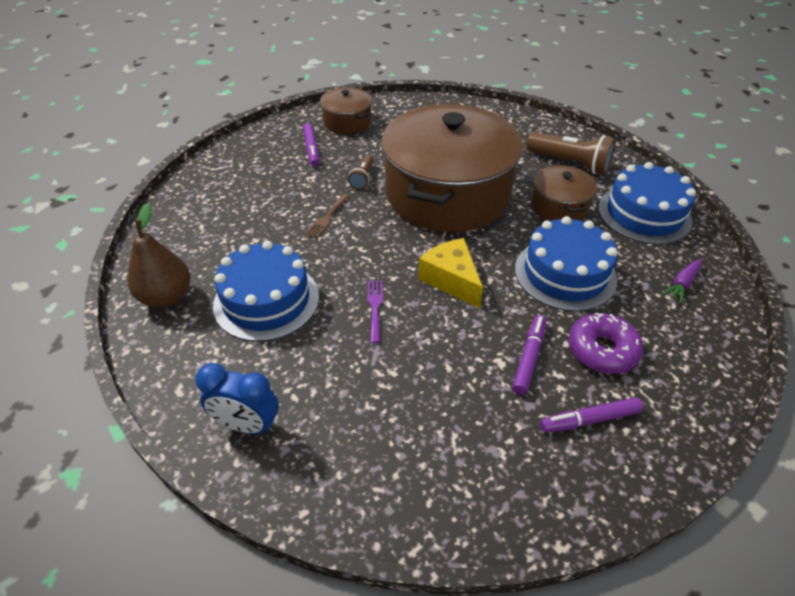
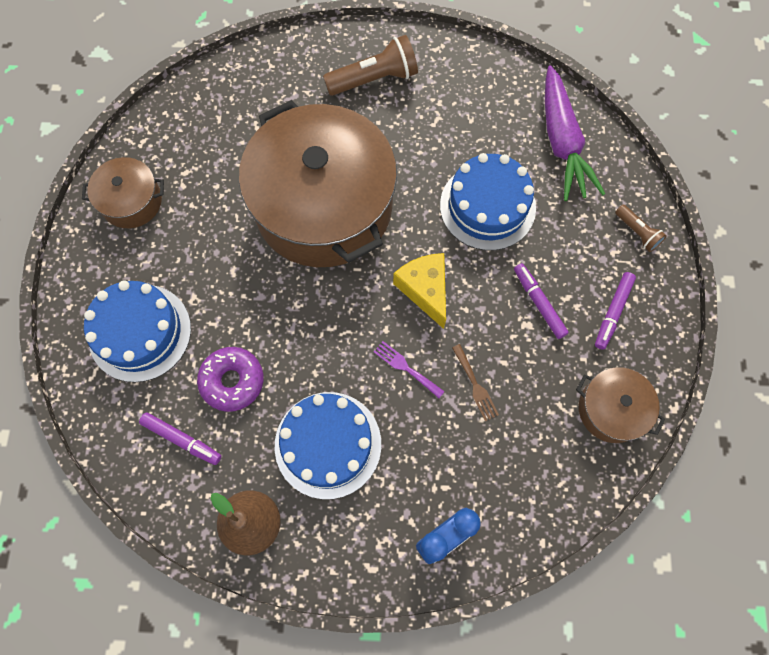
camera: 50 degrees left, 25 degrees up
(311, 149) = (146, 266): purple marker -> purple marker (181, 439)
(327, 217) = (265, 326): brown fork -> brown fork (475, 385)
(363, 178) = (237, 256): brown flashlight -> brown flashlight (637, 232)
(451, 280) = (425, 290): yellow cheese -> yellow cheese turned 60 degrees clockwise
(559, 206) = (416, 139): brown pot -> brown pot (611, 409)
(602, 350) = (570, 251): purple donut -> purple donut (232, 381)
(644, 214) = (478, 91): blue cake -> blue cake (140, 332)
(682, 284) = (561, 142): purple carrot -> purple carrot, size x2.28

